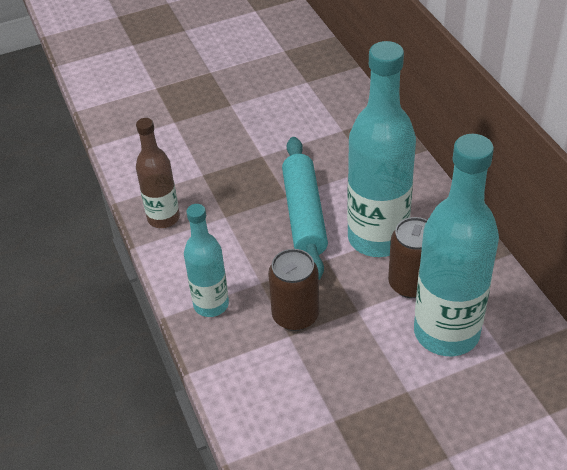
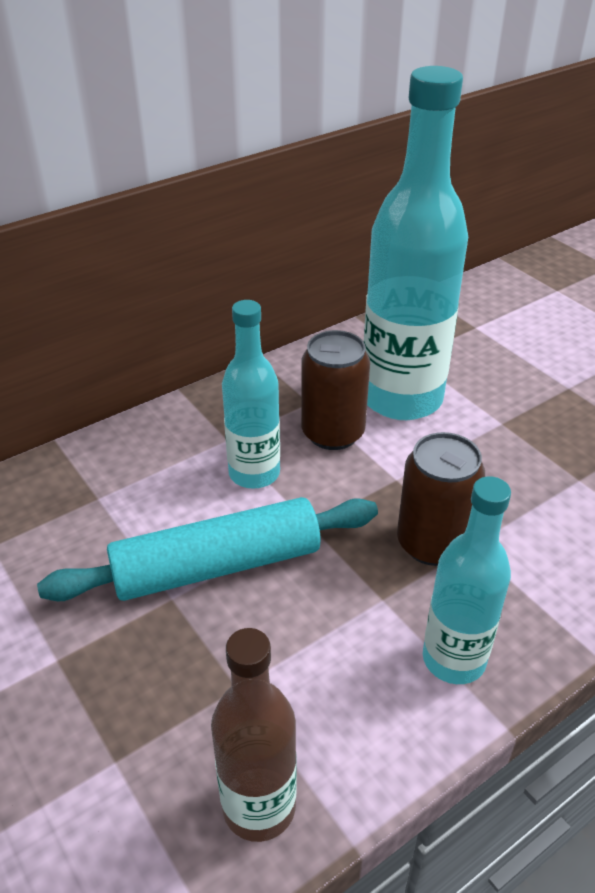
camera: 105 degrees left, 5 degrees down
(377, 238) = (254, 473): turquoise bottle -> turquoise bottle, size x0.57

